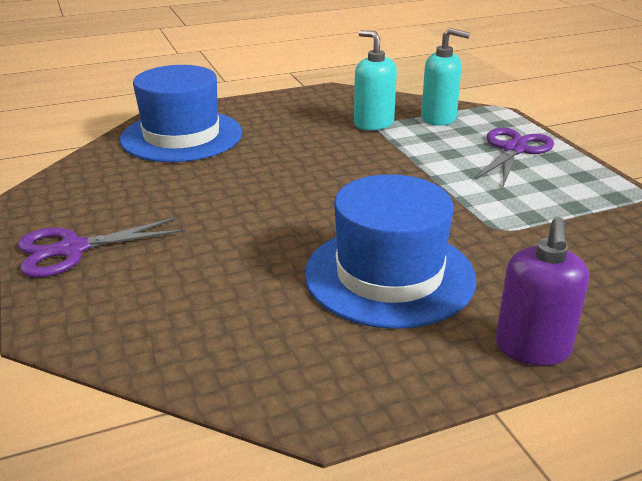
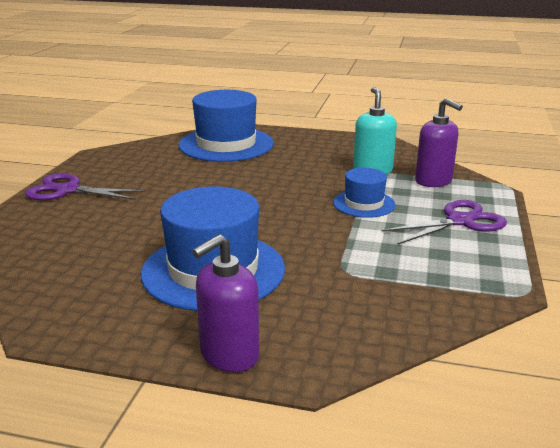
camera: 35 degrees right, 5 degrees down
(416, 159) = (364, 204): none -> blue hat
(439, 118) = (433, 181): turquoise soap dispenser -> purple soap dispenser

